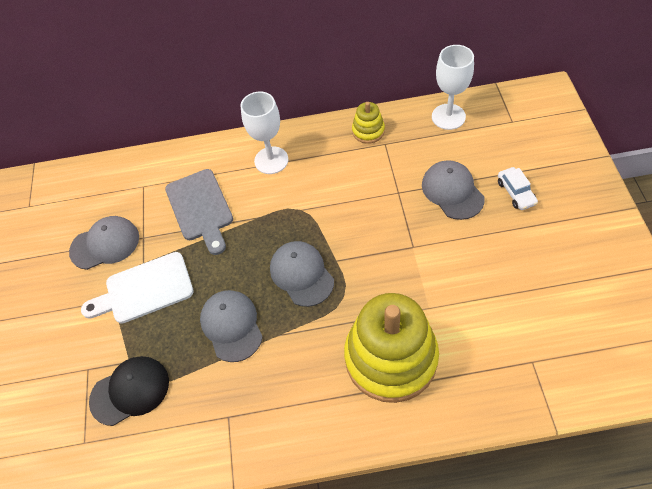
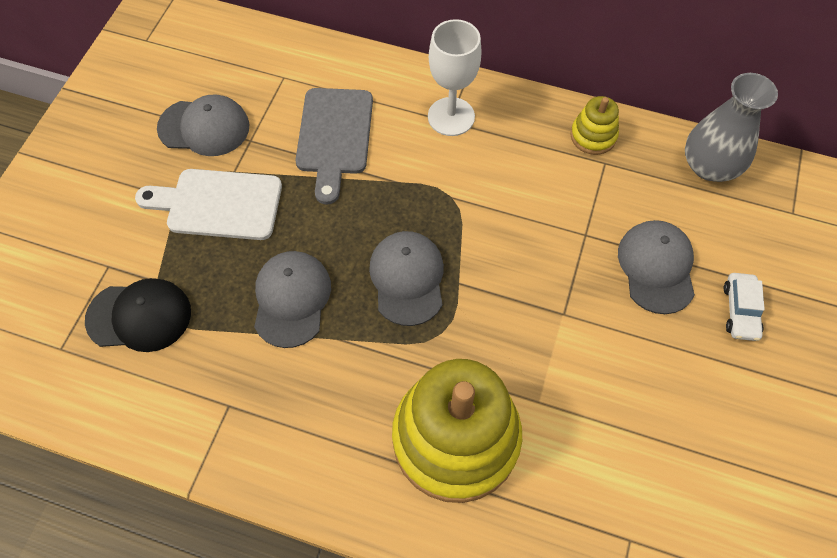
camera: 20 degrees right, 5 degrees up
(448, 117) = (709, 166): white goblet -> grey vase

